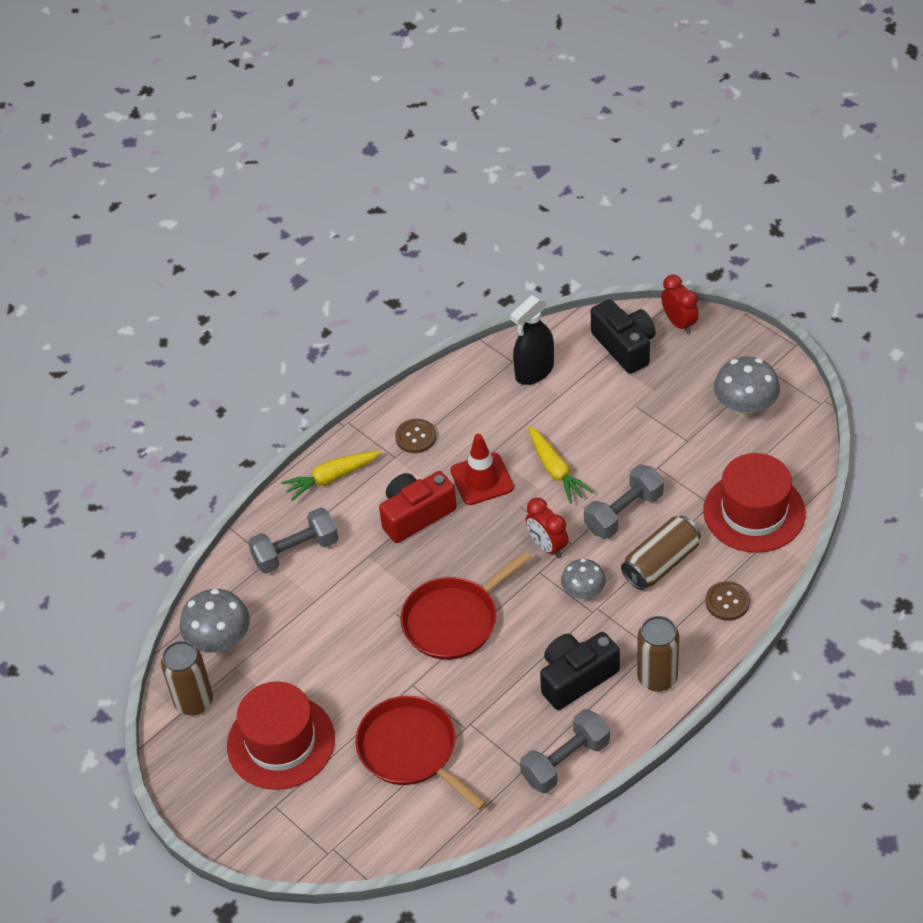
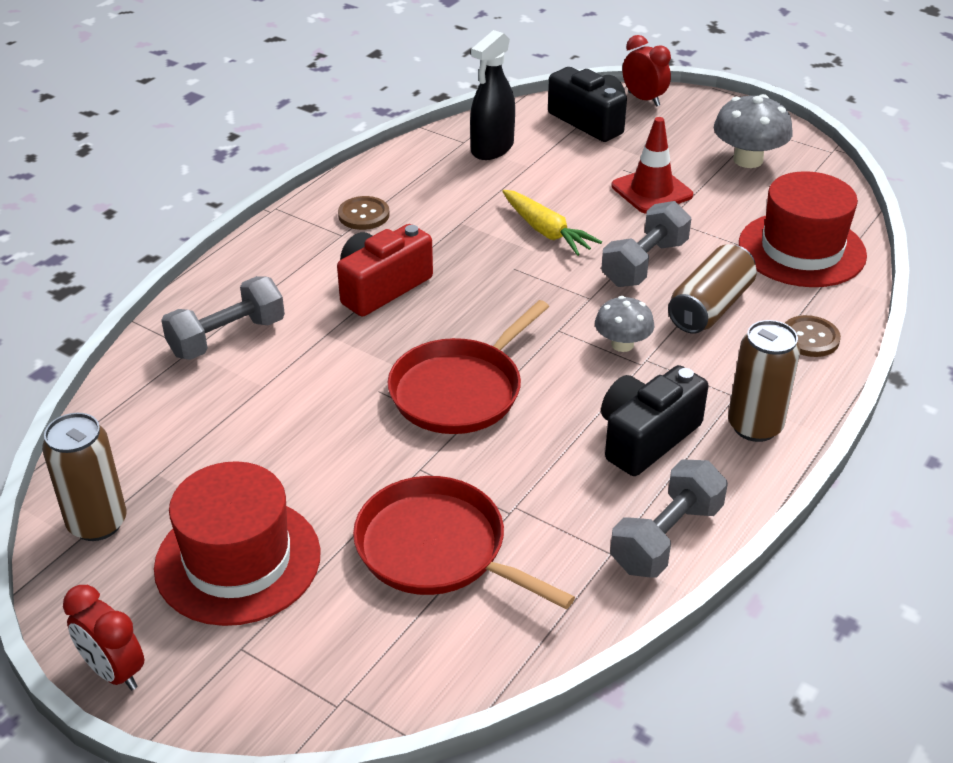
camera: 15 degrees left, 10 degrees down
(219, 640) = (130, 445): grey mushroom -> none
(331, 478) = (263, 261): yellow carrot -> none
(482, 479) = (457, 247): red traffic cone -> red traffic cone (651, 191)
(547, 546) = (560, 303): red clock -> red clock (114, 671)

